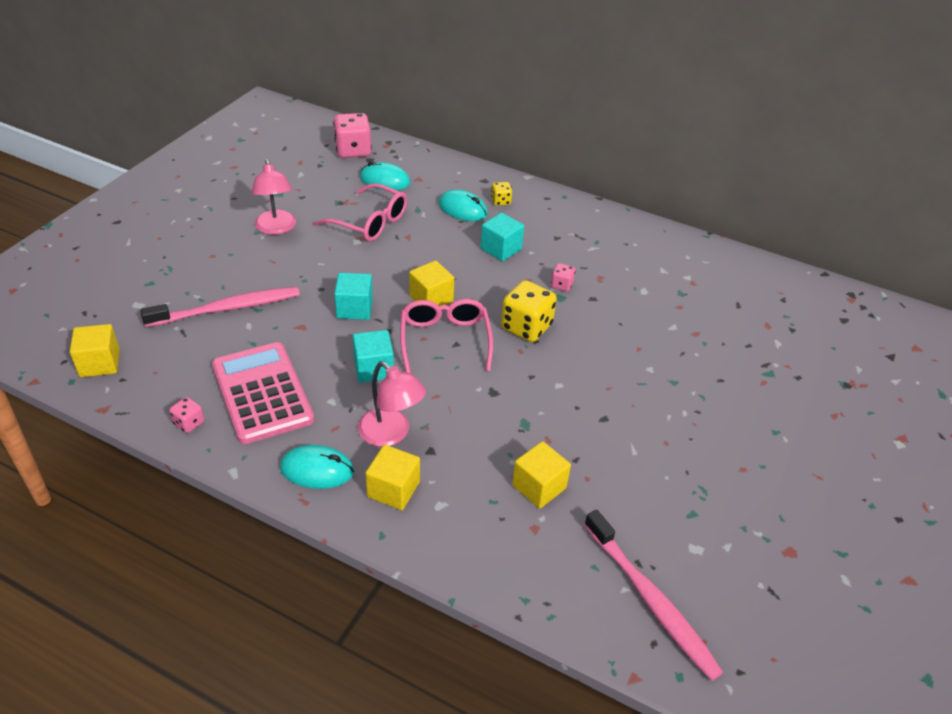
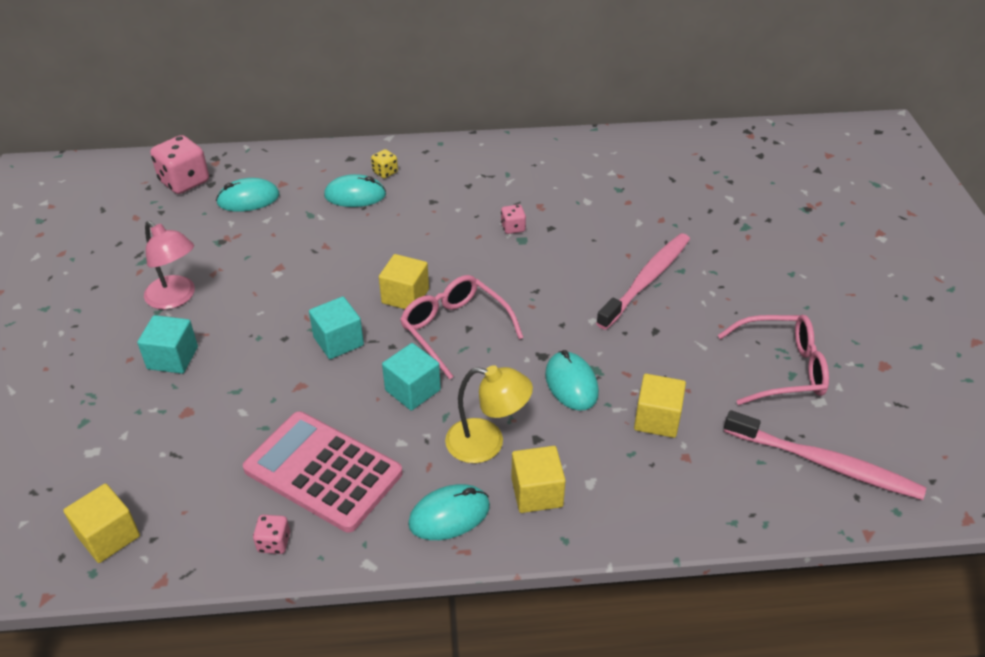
camera: 30 degrees left, 0 degrees up
(228, 308) = (202, 405): pink toothbrush -> pink toothbrush (647, 280)
(371, 222) = (274, 248): pink glasses -> pink glasses (782, 369)
(391, 434) = (487, 443): pink lamp -> yellow lamp
(496, 424) = (571, 384): none -> turquoise mouse
(501, 249) = (427, 218): turquoise cube -> turquoise cube (172, 358)
(526, 327) = (517, 281): yellow dice -> none

